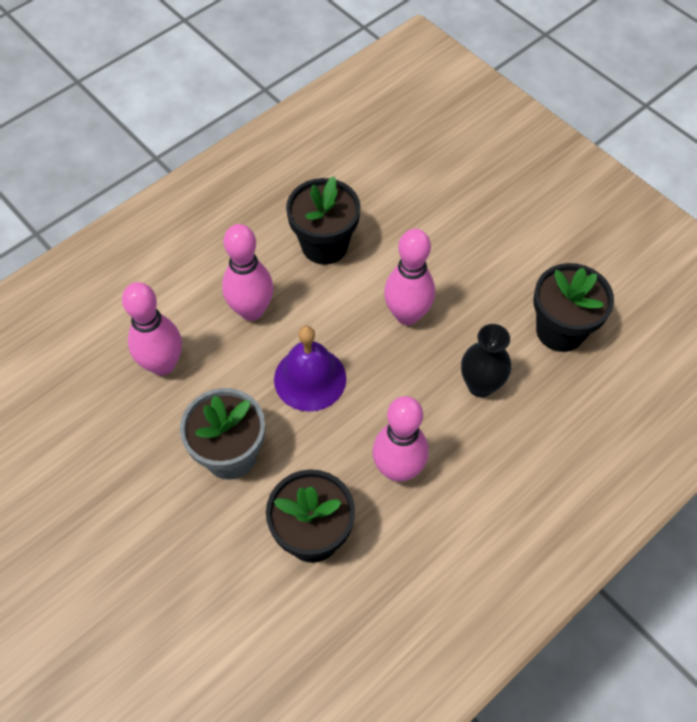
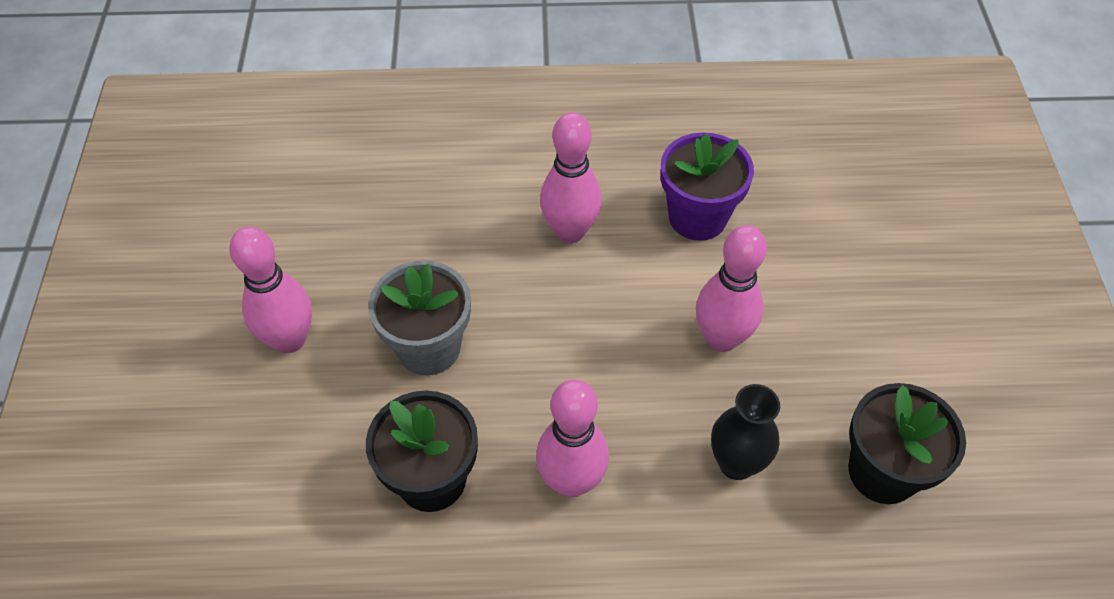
camera: 40 degrees right, 5 degrees down
(163, 364) = (446, 226): pink bowling pin -> pink bowling pin (290, 340)
(310, 378) = (566, 331): purple bell -> none
(324, 245) = (697, 217): black flower pot -> purple flower pot

